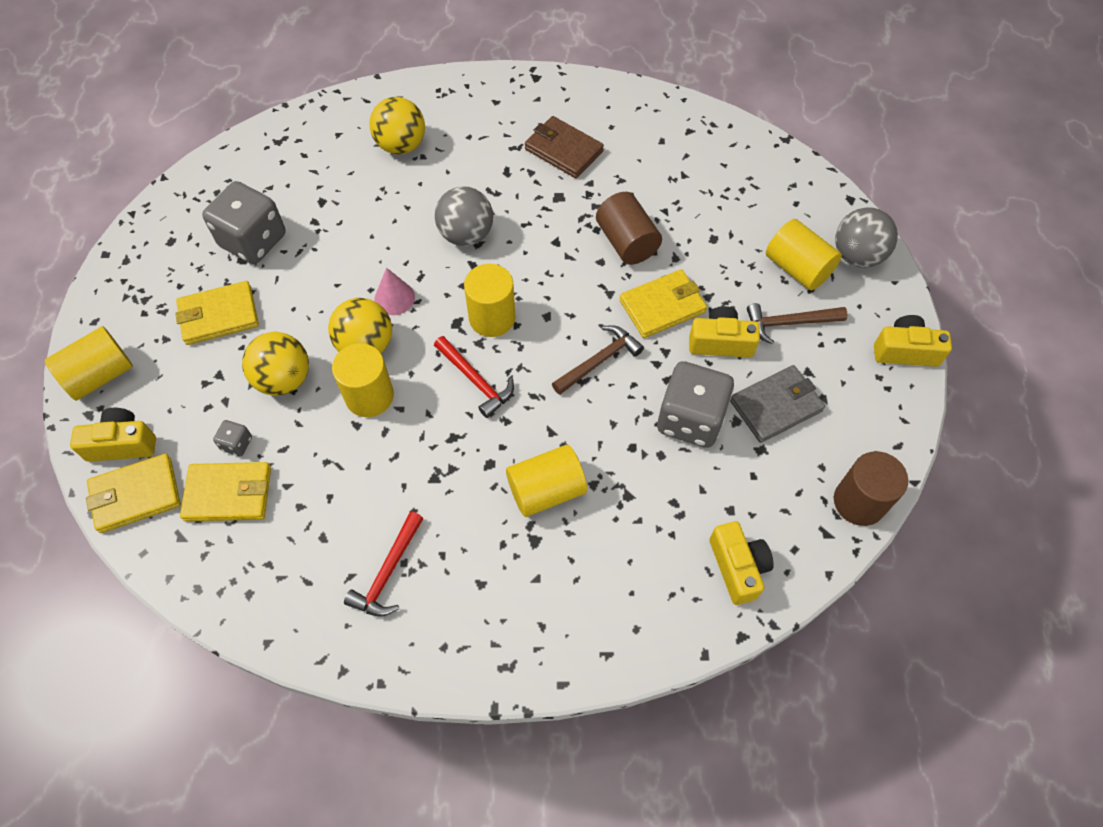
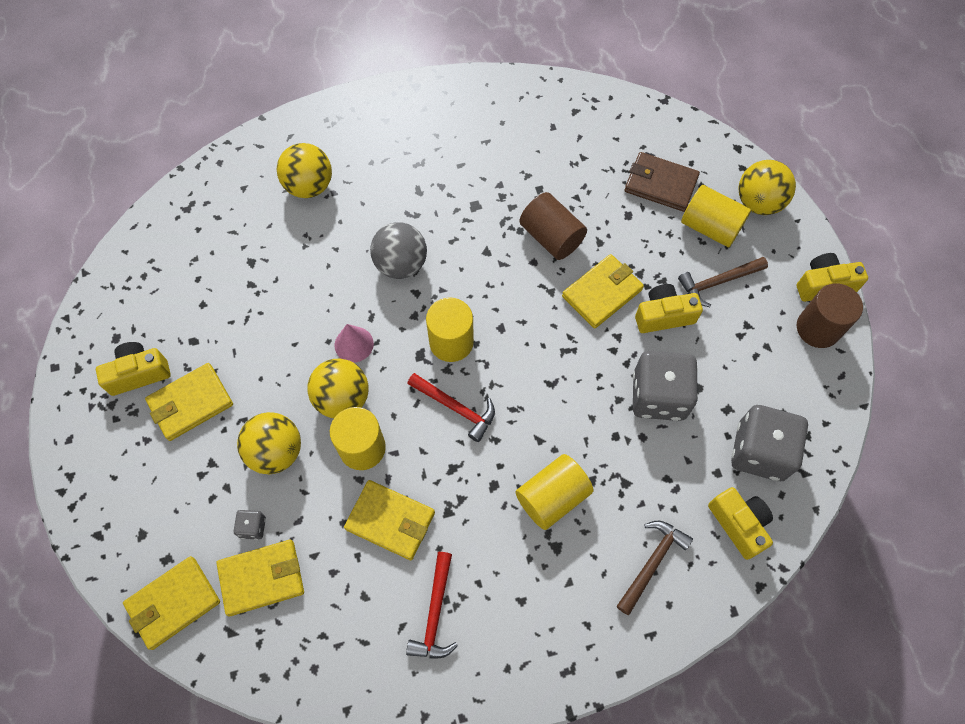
camera: 15 degrees left, 5 degrees up
(100, 375) = (95, 493): yellow cylinder -> none
(122, 444) = (142, 556): yellow camera -> yellow camera (139, 373)
(253, 240) = (198, 318): grey dice -> grey dice (760, 452)
(373, 472) = (390, 521): none -> yellow wallet
(563, 150) = (465, 156): brown wallet -> brown wallet (660, 184)
(599, 361) = (562, 360): brown hammer -> brown hammer (652, 563)
(776, 406) = (728, 364): grey wallet -> none
(857, 255) = (758, 202): grey ball -> yellow ball
(859, 502) = (823, 436): brown cylinder -> brown cylinder (818, 328)

